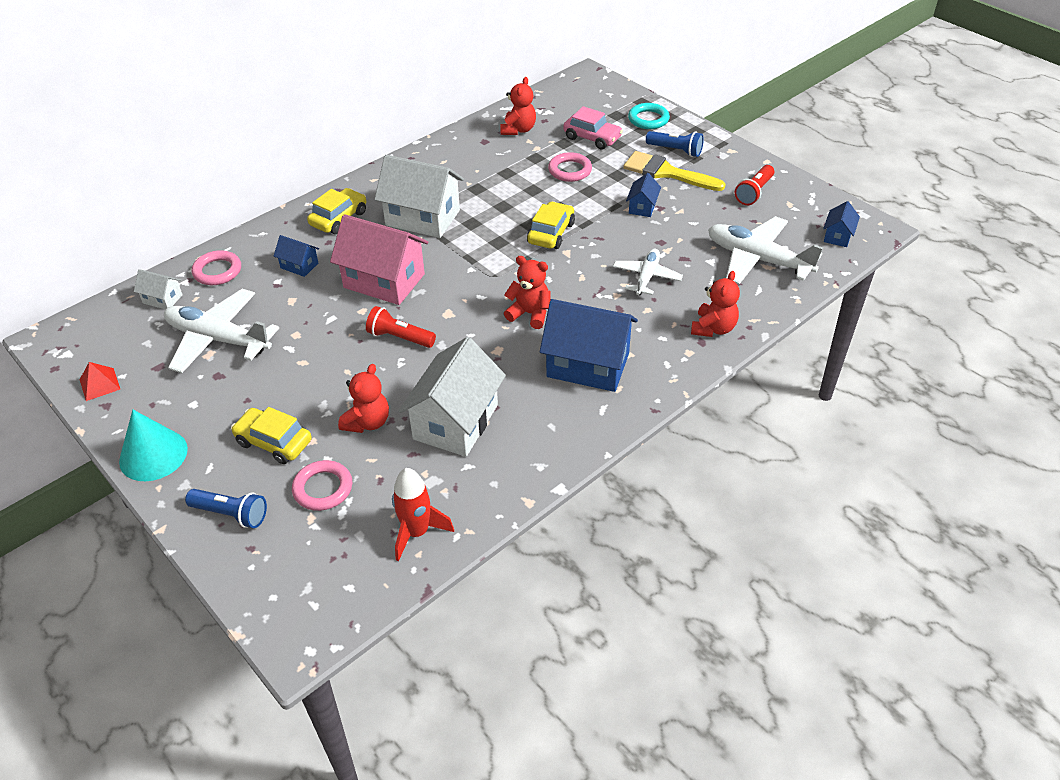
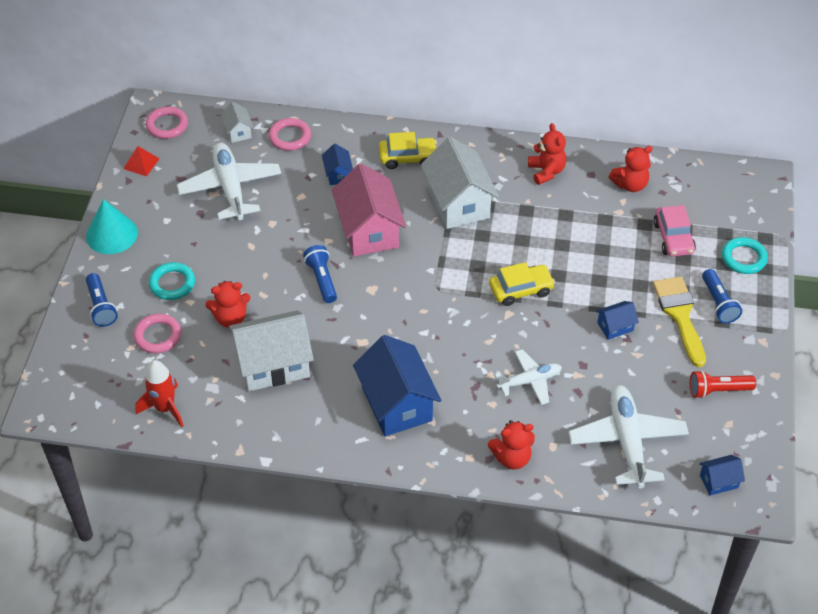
camera: 50 degrees right, 5 degrees up
(274, 442) = (172, 284): yellow car -> turquoise ring
(399, 337) = (322, 279): red flashlight -> blue flashlight
(530, 314) = (417, 336): red teddy bear -> red teddy bear (546, 171)
(570, 170) = (612, 251): pink ring -> pink ring (167, 125)

